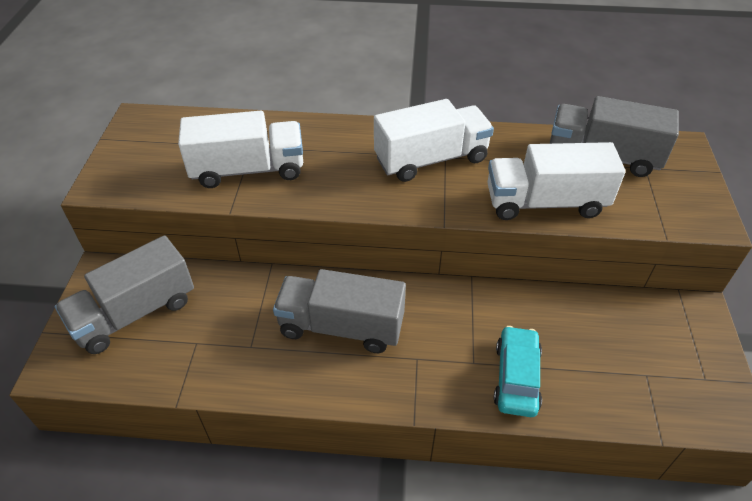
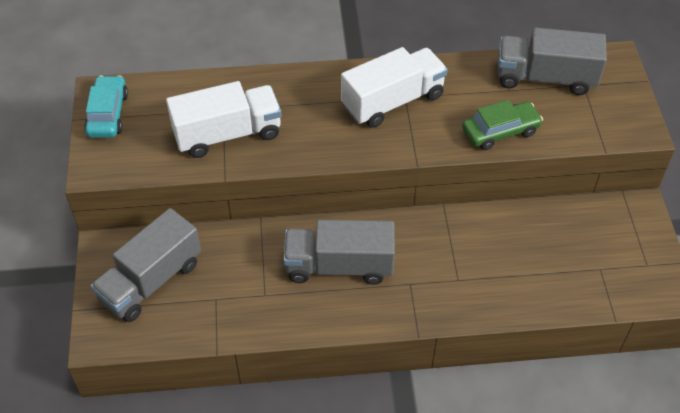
camera: 10 degrees left, 5 degrees up
(516, 377) = (495, 287): turquoise car -> turquoise car (108, 114)
(545, 202) = (500, 131): white truck -> green car

